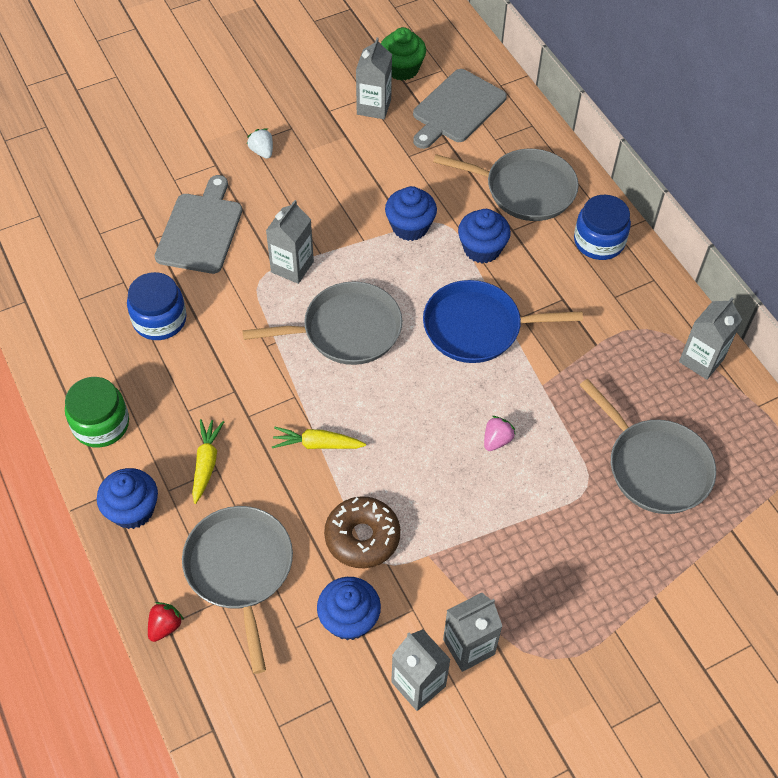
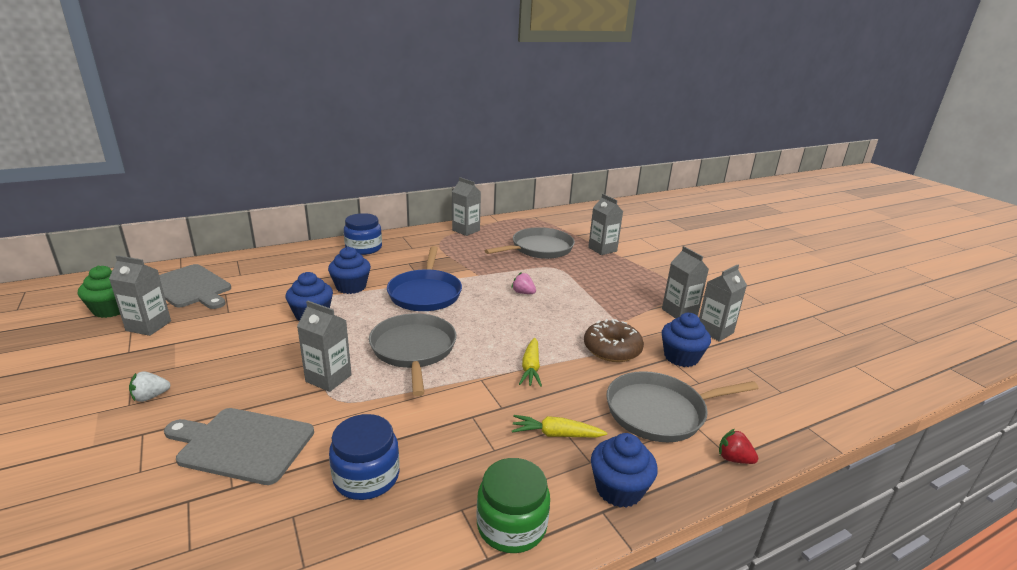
camera: 90 degrees left, 30 degrees down
(525, 189) = (301, 267): grey pan -> none
(677, 566) = (602, 249): none -> grey carton

